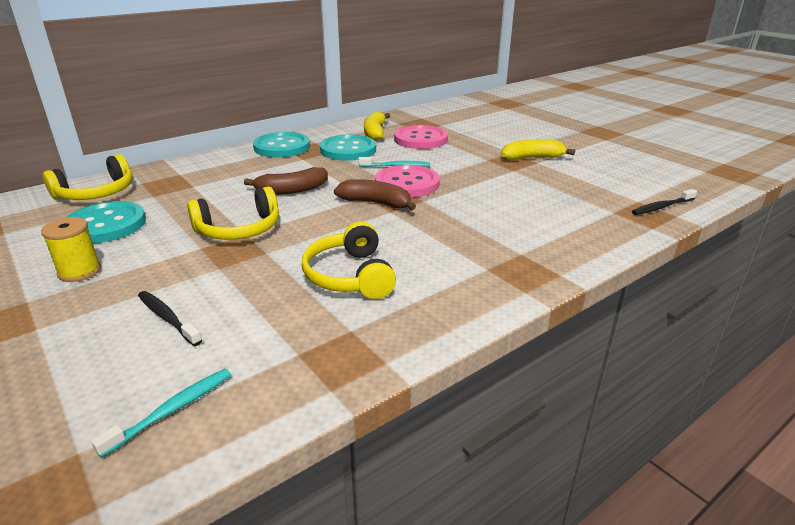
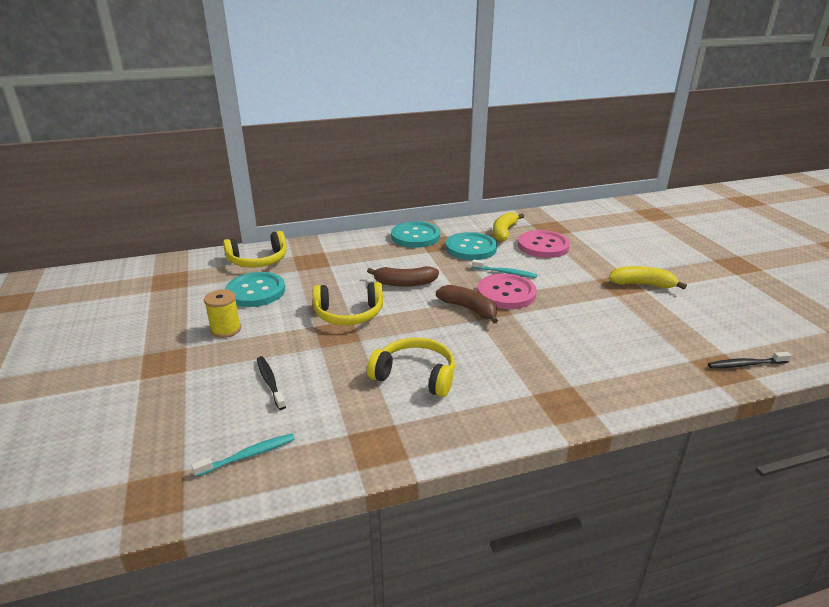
camera: 20 degrees right, 0 degrees up
(350, 276) = (415, 375): yellow headphones -> yellow headphones turned 105 degrees clockwise

